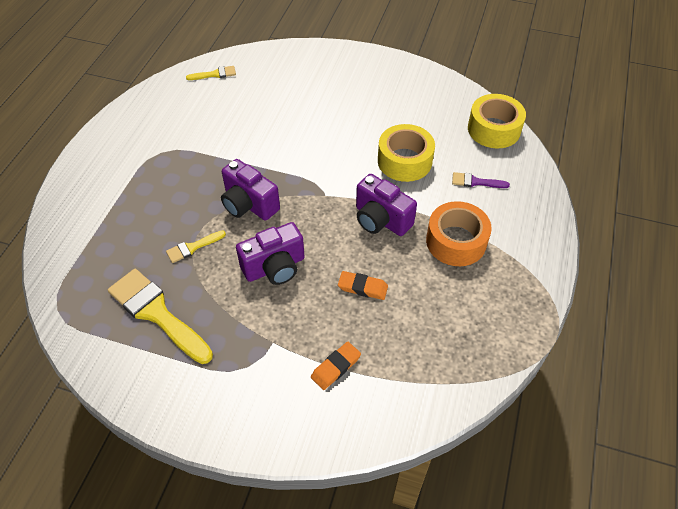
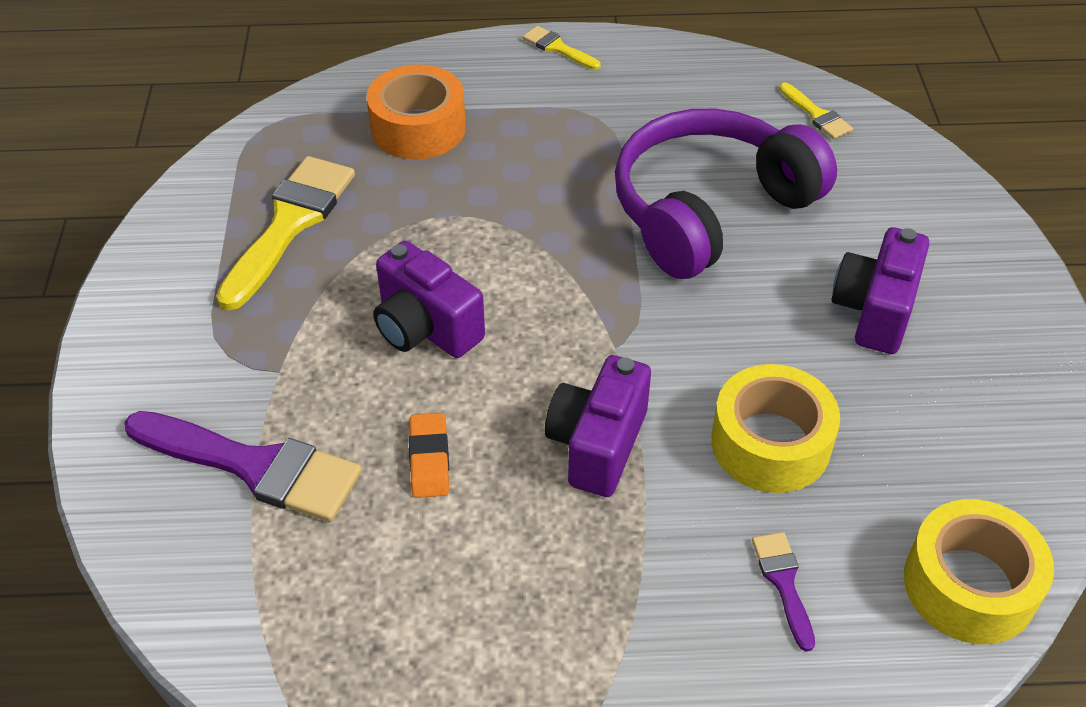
camera: 70 degrees right, 5 degrees down
(193, 247) = (424, 219): yellow brush -> yellow brush (558, 48)
(249, 204) = (542, 254): purple camera -> purple camera (874, 311)
(255, 133) = (710, 210): none -> purple headphones
(336, 367) = (255, 466): orange eraser -> purple brush
(456, 241) = (600, 582): orange tape -> orange tape (418, 128)

